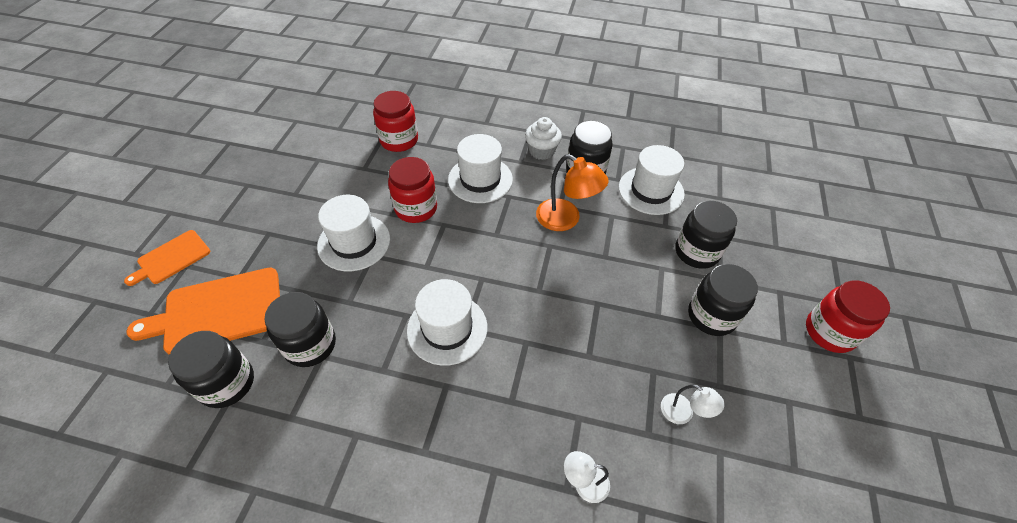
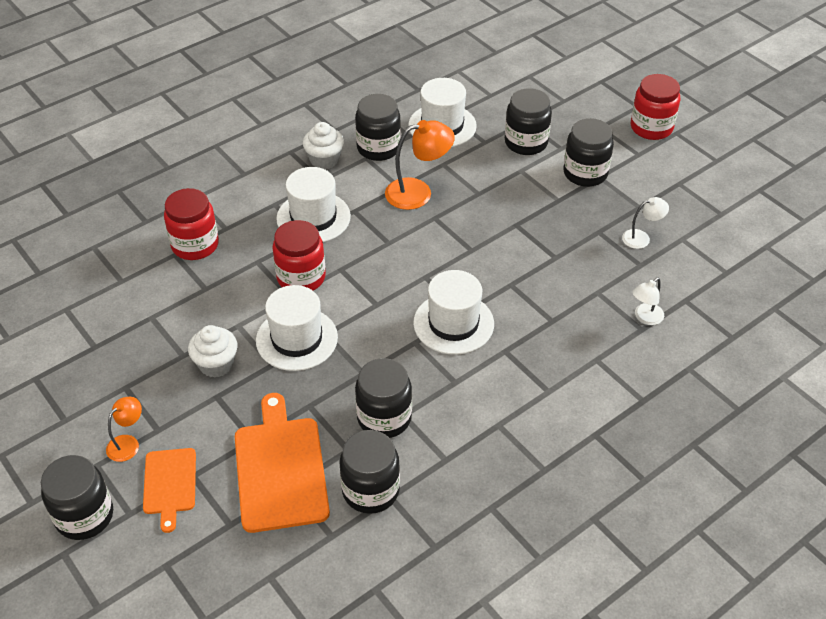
camera: 50 degrees left, 5 degrees down
(122, 233) = (84, 516): none -> black jar
(197, 215) = (128, 443): none -> orange lamp
(218, 311) = (280, 469): orange cutting board -> orange cutting board turned 150 degrees clockwise
(298, 215) = (216, 364): none -> white cupcake

